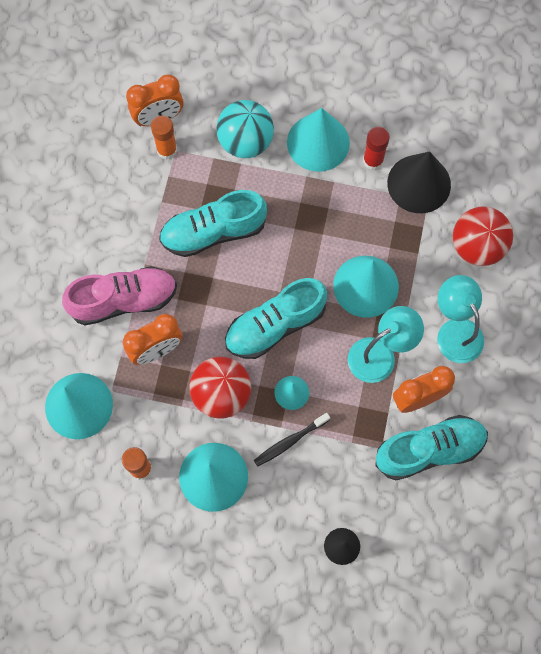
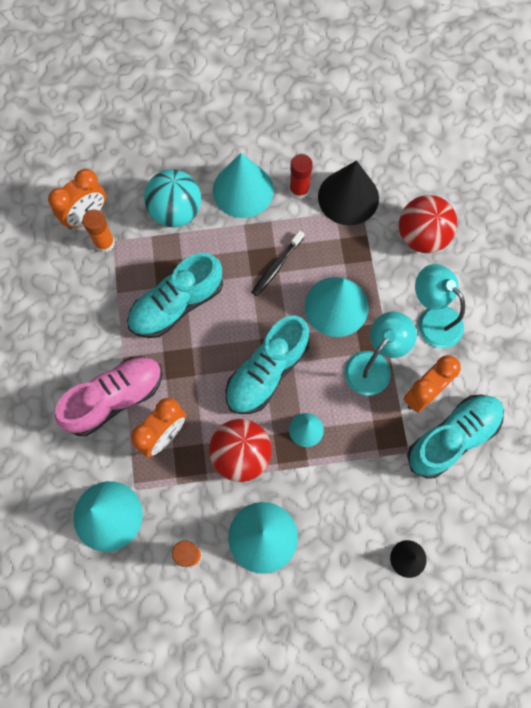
camera: 20 degrees left, 0 degrees up
(290, 441) = (322, 477): black toothbrush -> black toothbrush (276, 266)

